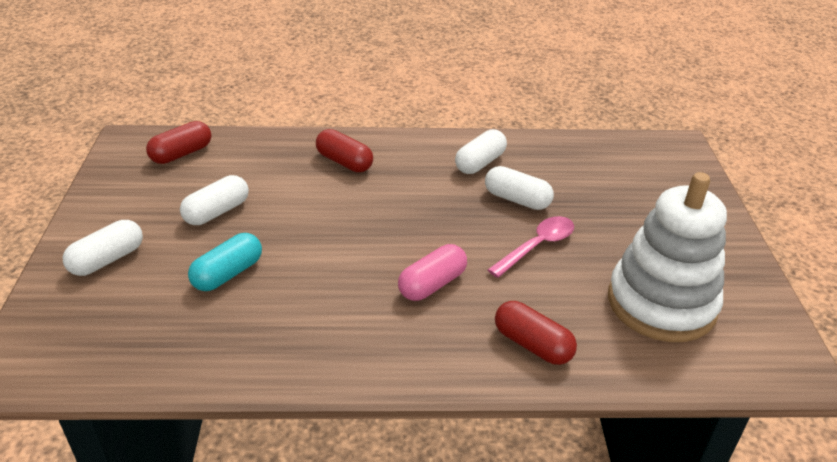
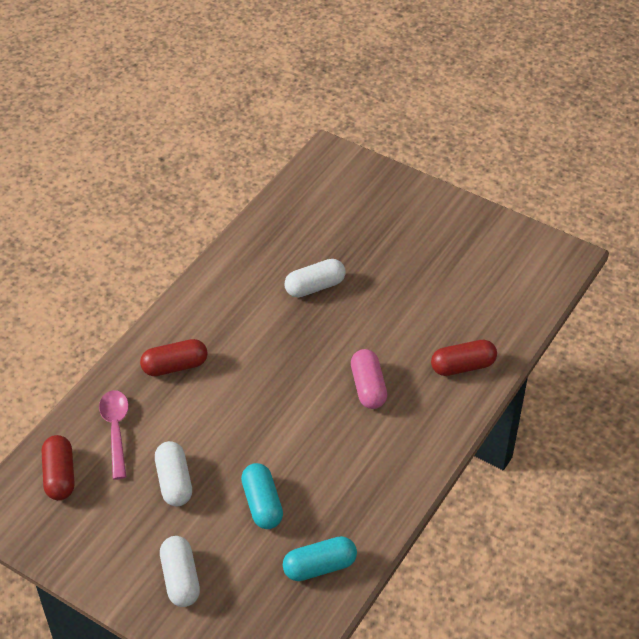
camera: 55 degrees left, 10 degrees up
(173, 346) = (319, 566): none -> turquoise capsule
(480, 163) = (251, 281): white capsule -> none
(537, 246) = (374, 307): pink spoon -> pink spoon (116, 430)
(661, 303) = (476, 280): white stacking toy -> none

